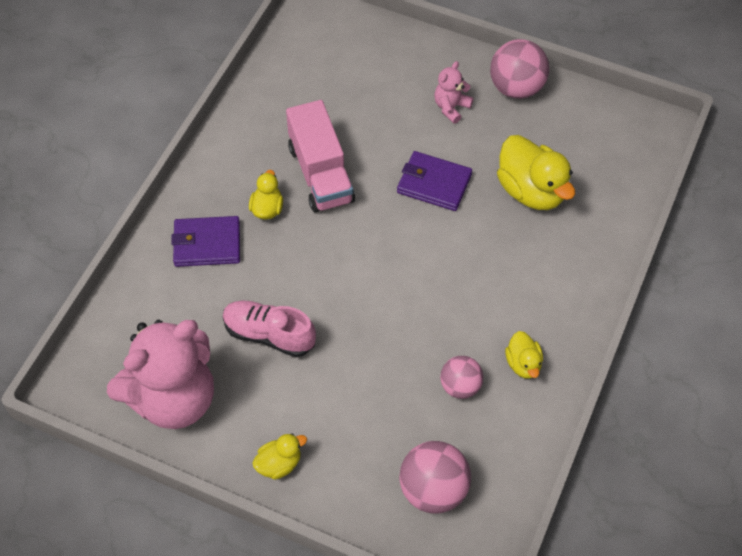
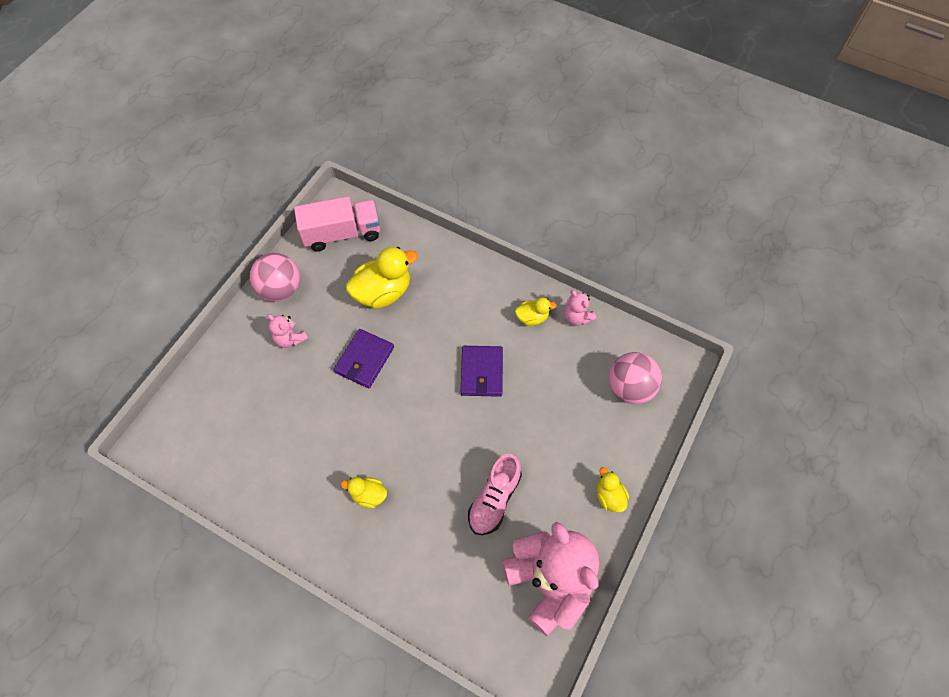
camera: 85 degrees left, 5 degrees up
(207, 244) = (398, 550): purple wallet -> purple wallet (481, 372)
(321, 174) = (339, 447): pink truck -> pink truck (342, 233)
(460, 386) = (548, 361): pink ball -> none
(533, 420) = (576, 317): none -> pink teddy bear

